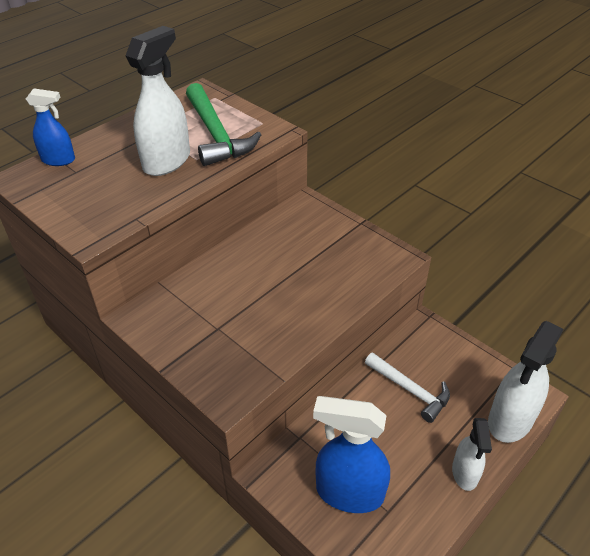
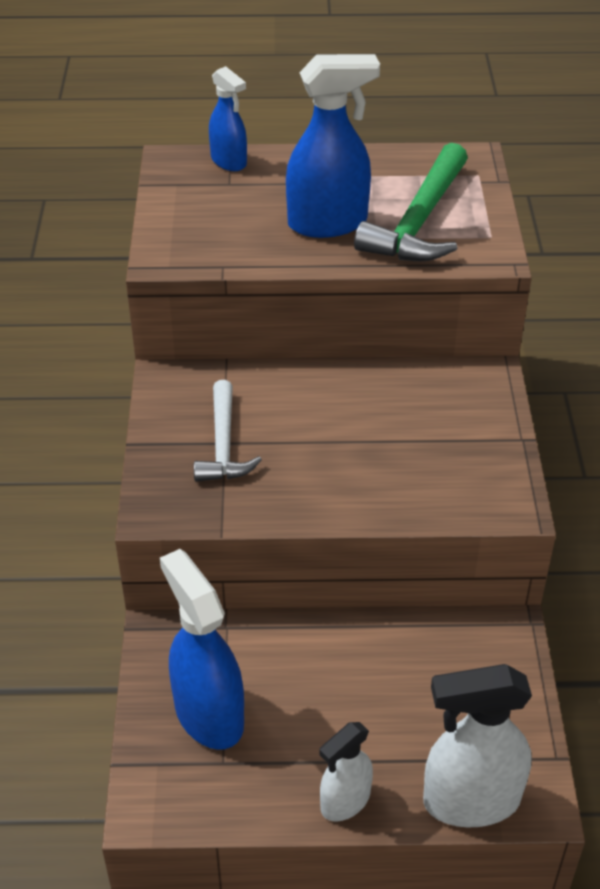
camera: 45 degrees right, 0 degrees up
(167, 161) = (328, 223): white spray bottle -> blue spray bottle
(410, 390) = (398, 678): white hammer -> white hammer (223, 444)

